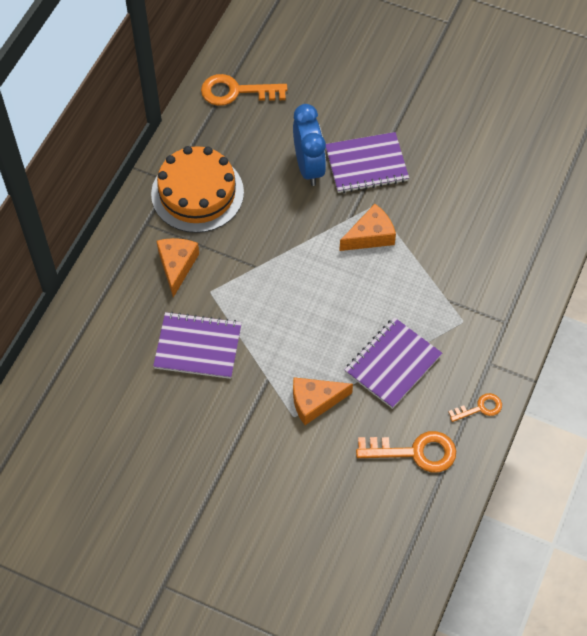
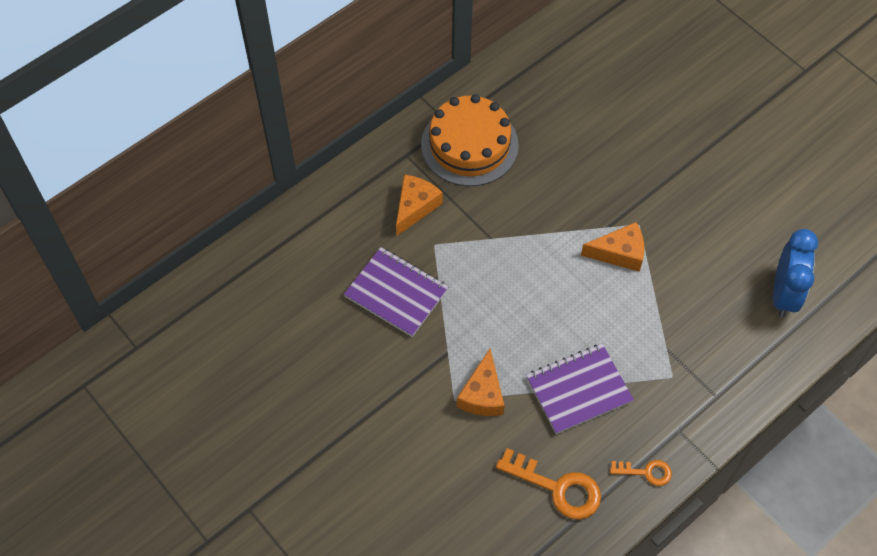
camera: 25 degrees right, 0 degrees up
(236, 92) = (555, 61): orange key -> none
(309, 167) = (591, 161): blue clock -> blue clock (784, 294)
(315, 402) = (482, 394): orange cheese -> orange cheese turned 90 degrees counterclockwise
(366, 164) = (650, 180): purple notebook -> none

